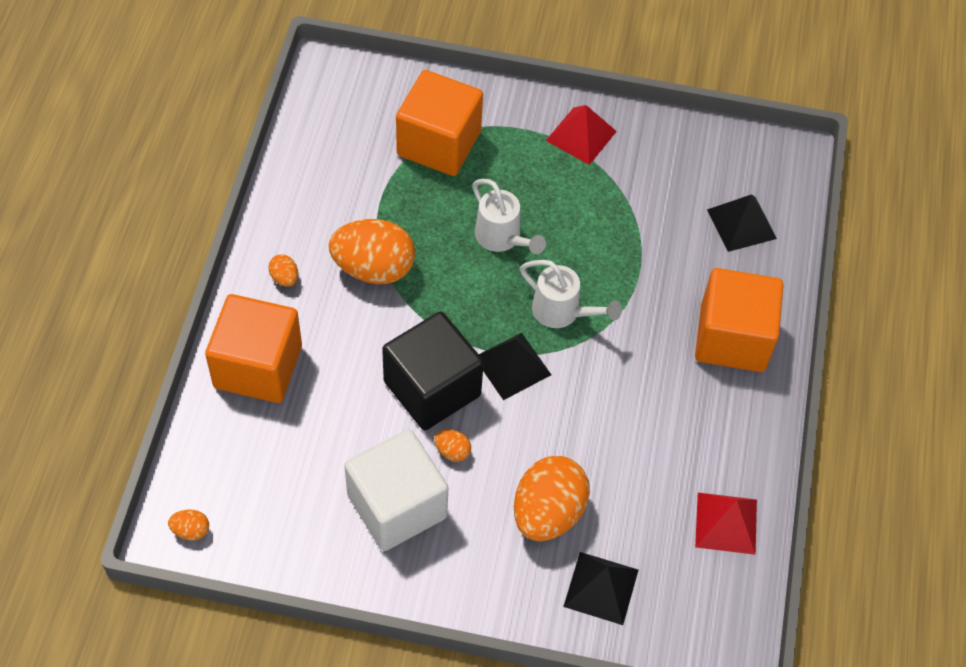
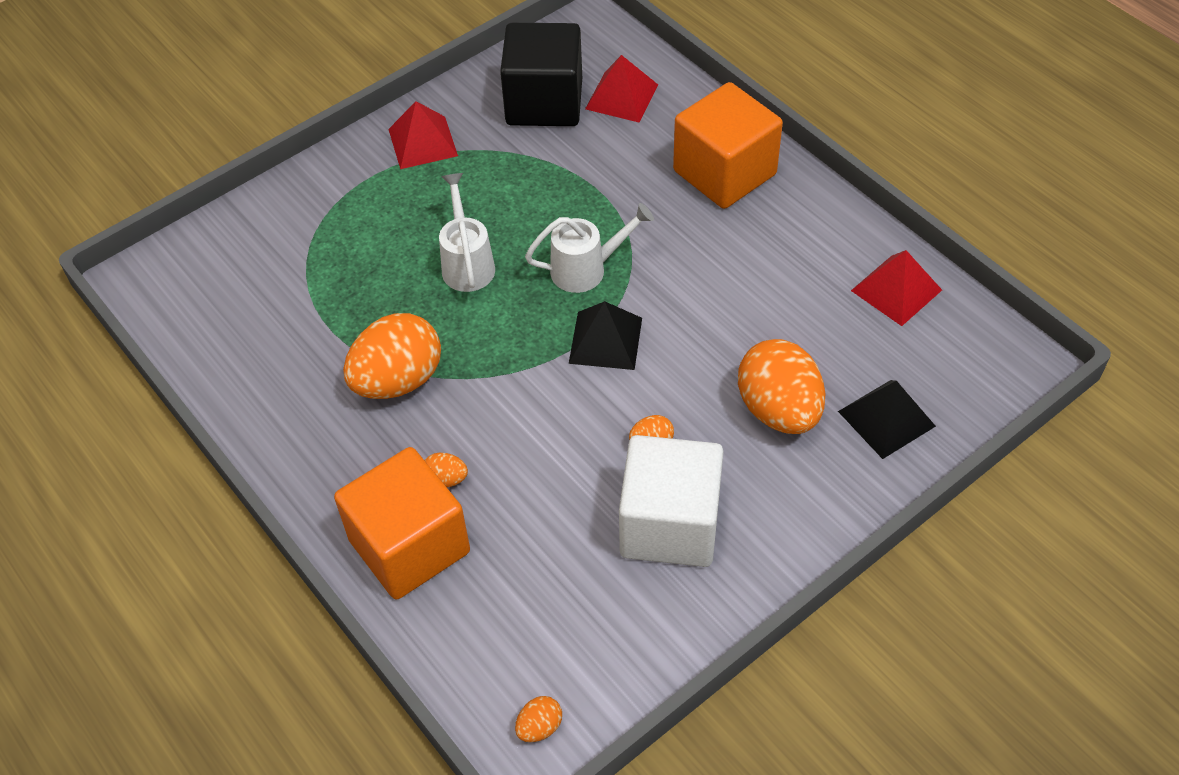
camera: 45 degrees left, 5 degrees down
(284, 278) = (333, 459): orange egg -> orange egg (445, 479)
(432, 388) = (571, 416): black cube -> black cube (544, 102)
(439, 143) = (318, 245): orange cube -> none
(502, 238) = (467, 263): white watering can -> white watering can turned 105 degrees counterclockwise
(741, 224) = (622, 96): black pyramid -> red pyramid

